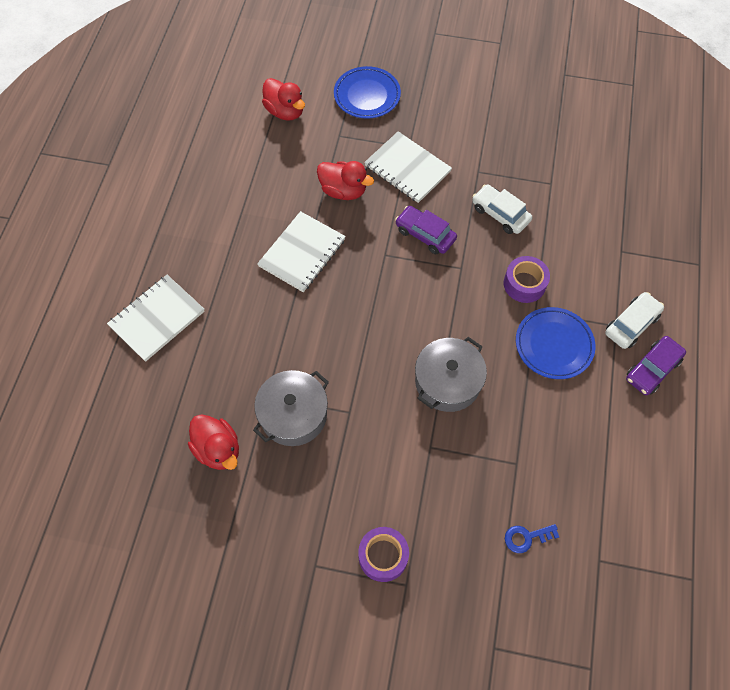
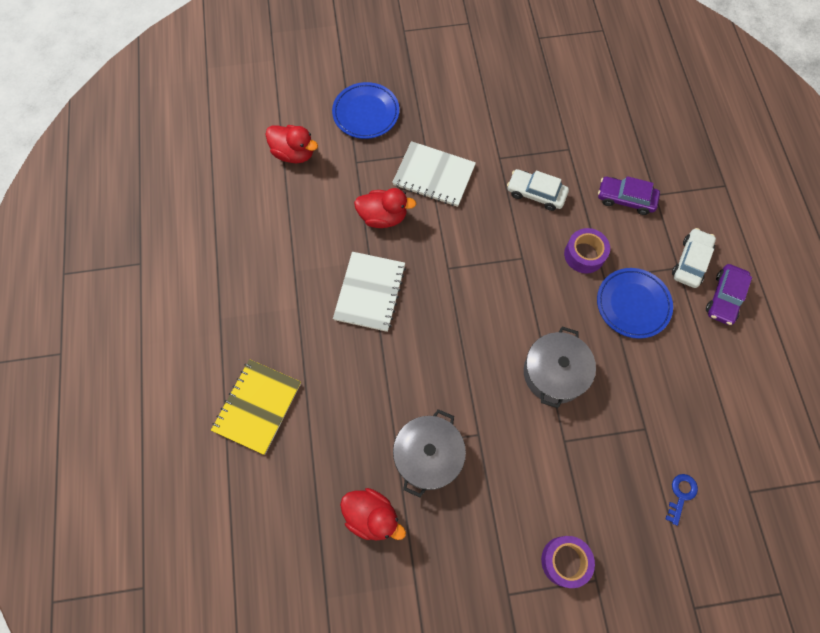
camera: 20 degrees left, 5 degrees up
(157, 319) = (257, 407): white notebook -> yellow notebook
(425, 234) = (476, 236): purple car -> purple car (625, 199)
(526, 537) = (681, 495): blue key -> blue key turned 150 degrees clockwise

